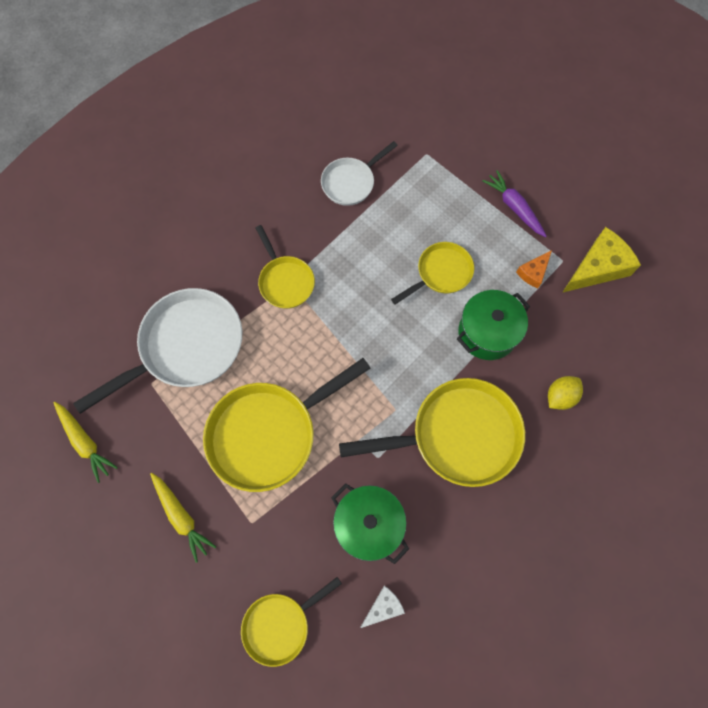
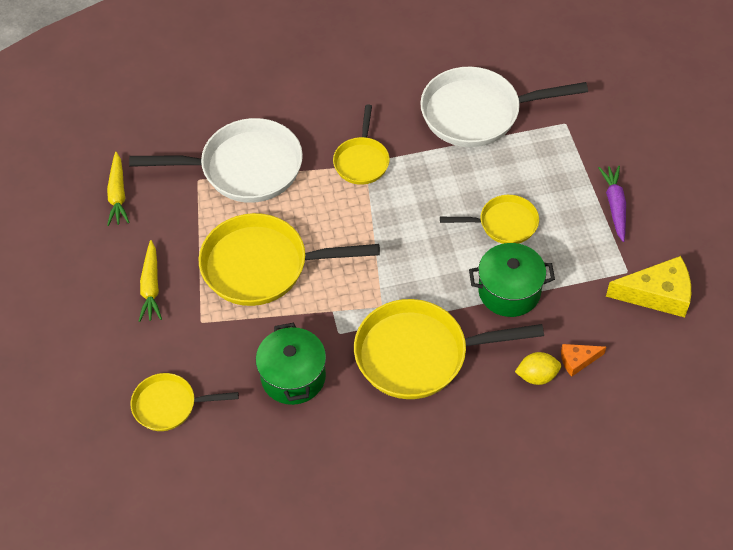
camera: 35 degrees right, 15 degrees down
(351, 182) = (478, 113): white pan -> white pan, size x1.78
(383, 607) = (259, 442): white cheese -> none
(457, 436) = (419, 354): yellow pan -> yellow pan turned 150 degrees clockwise
(533, 272) = (591, 266): orange cheese -> orange cheese (577, 360)

